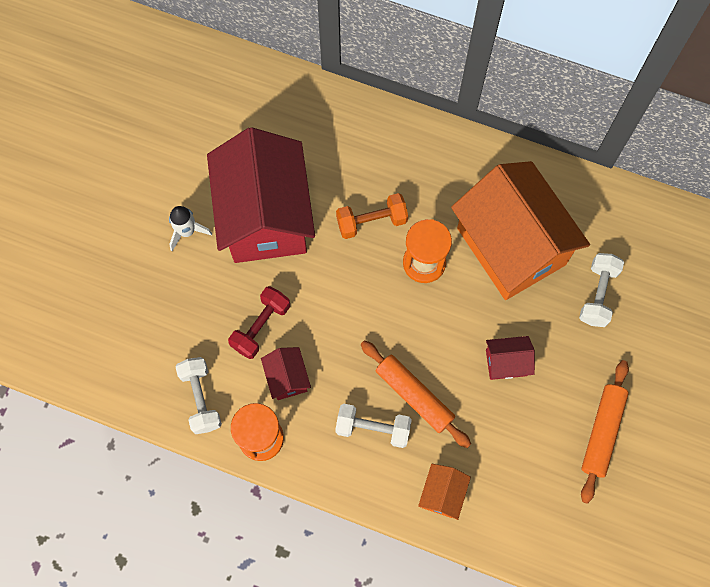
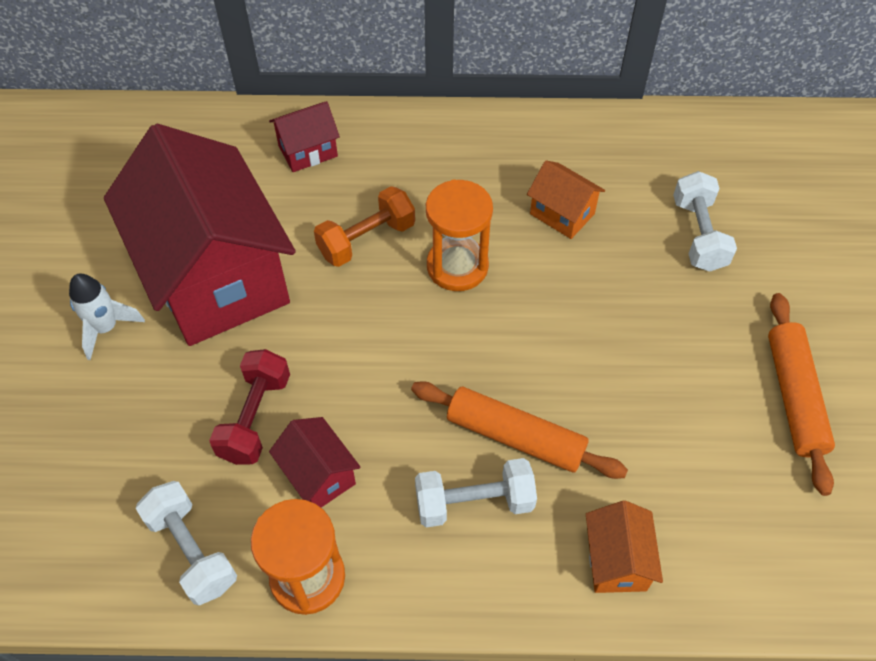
camera: 20 degrees left, 15 degrees down
(506, 363) = (623, 352): red house -> red house (308, 151)
(511, 246) = (562, 214): orange house -> orange house, size x0.41

